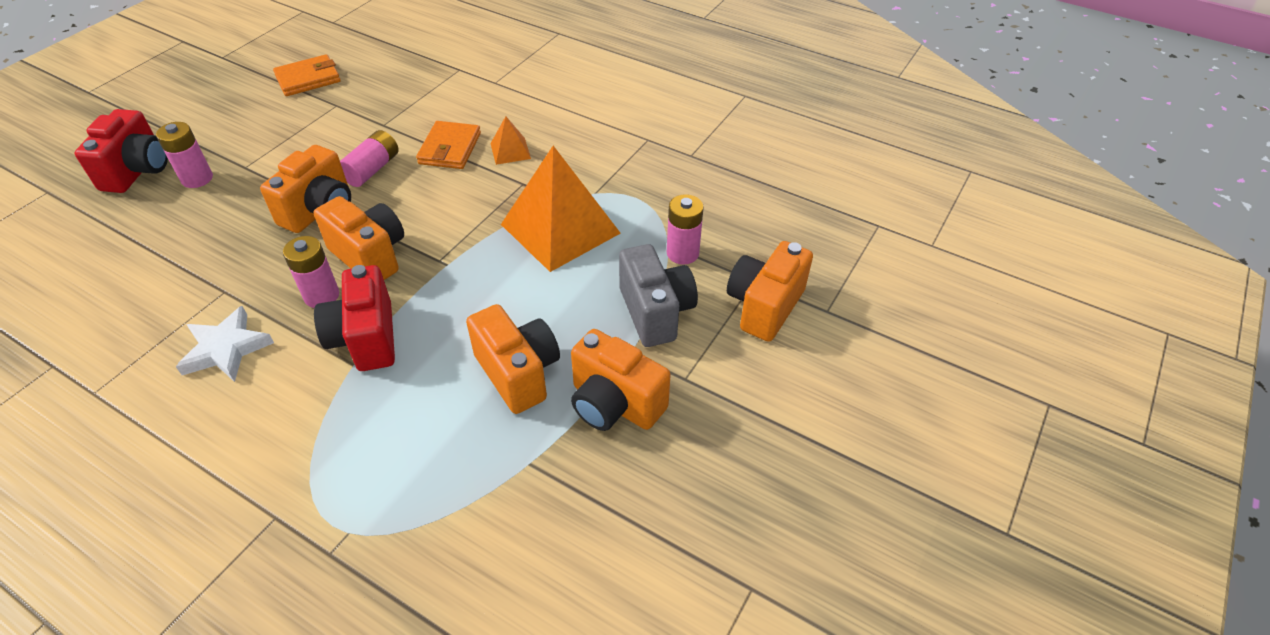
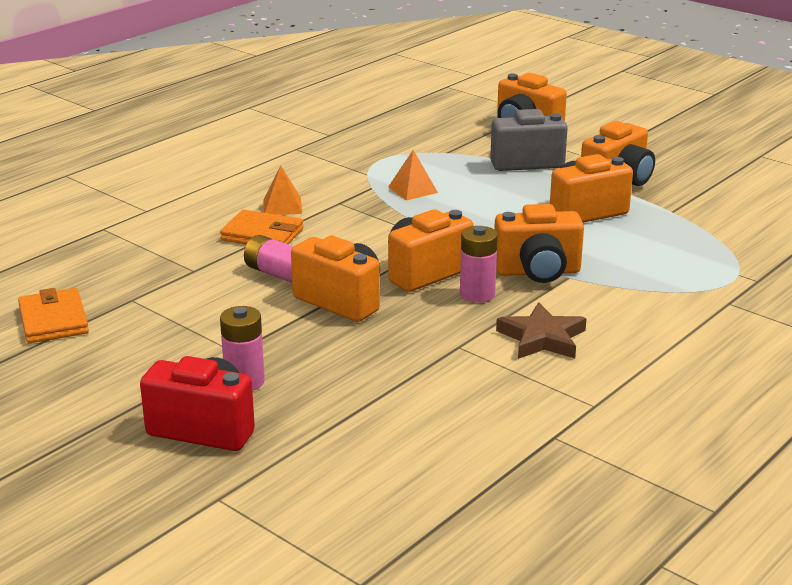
camera: 80 degrees left, 20 degrees down
(226, 349) = (542, 338): white star -> brown star
(366, 338) = (538, 272): red camera -> orange camera
(560, 228) = (412, 189): orange pyramid -> orange pyramid, size x0.45
(682, 253) = (459, 148): pink battery -> none

